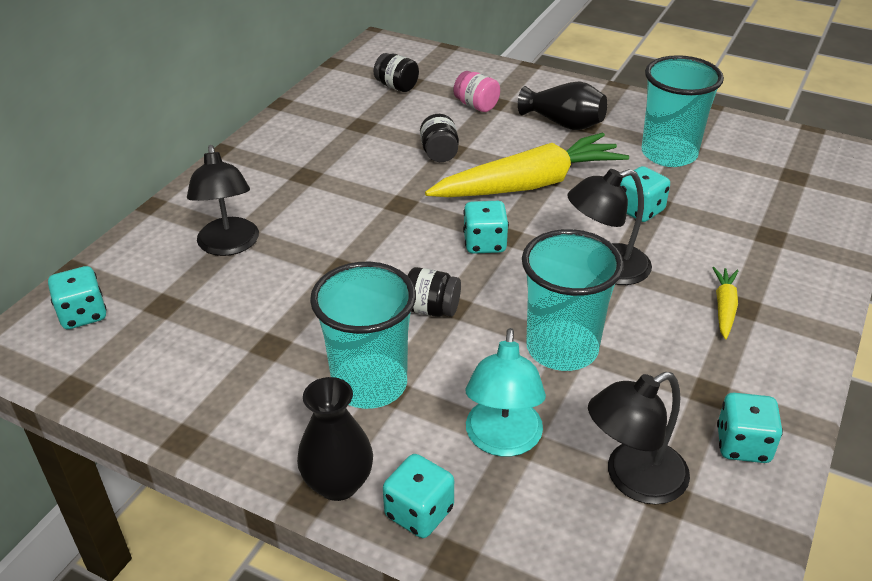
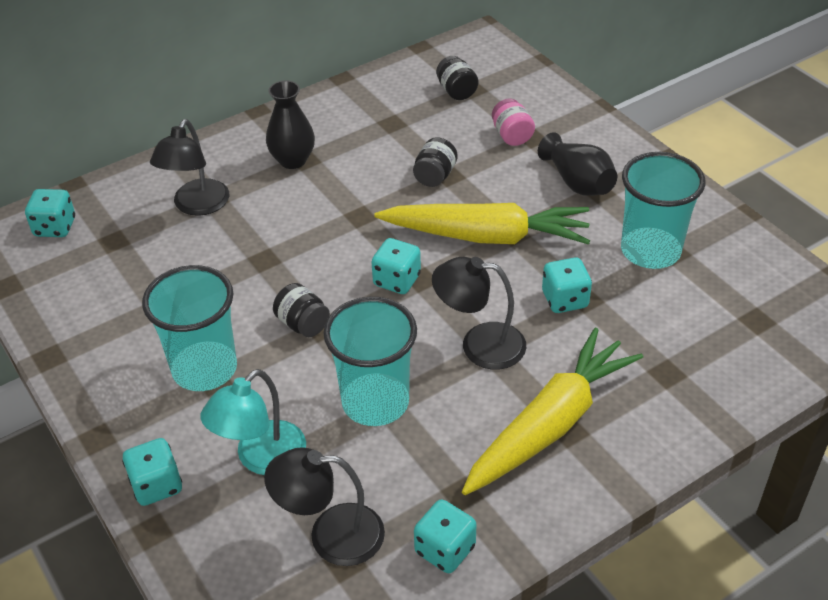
camera: 30 degrees right, 5 degrees up
(338, 484) = (121, 438): black vase -> black vase (293, 160)
(724, 307) = (550, 424): yellow carrot -> yellow carrot, size x2.33

